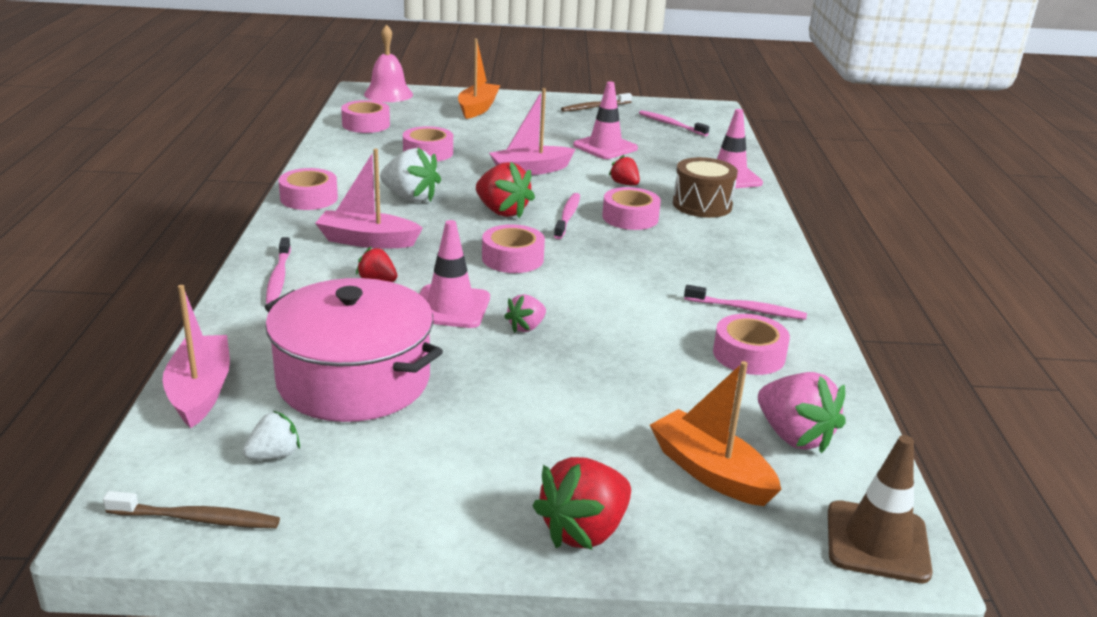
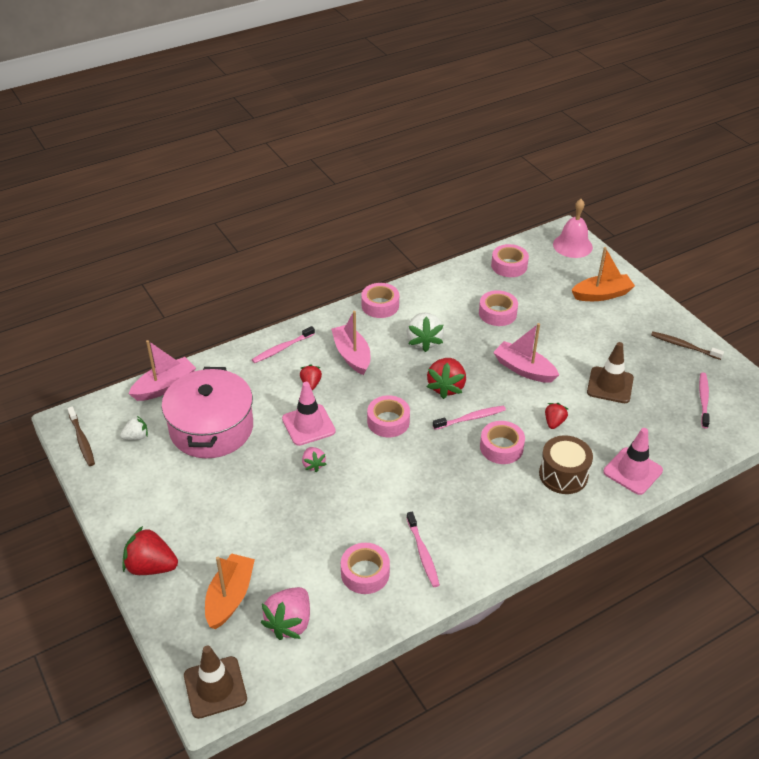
camera: 60 degrees right, 15 degrees up
(274, 455) = (136, 437): white strawberry -> white strawberry turned 45 degrees counterclockwise
(526, 327) = (313, 464): pink strawberry -> pink strawberry turned 120 degrees counterclockwise
(605, 147) = (610, 385): pink traffic cone -> brown traffic cone

